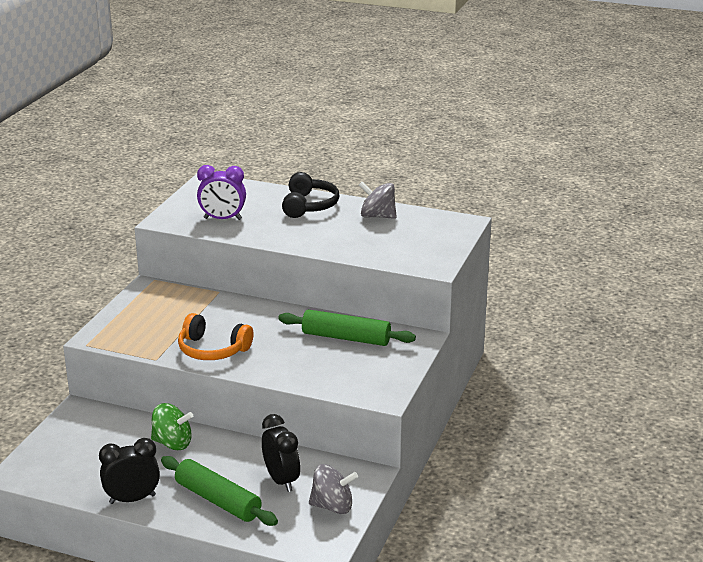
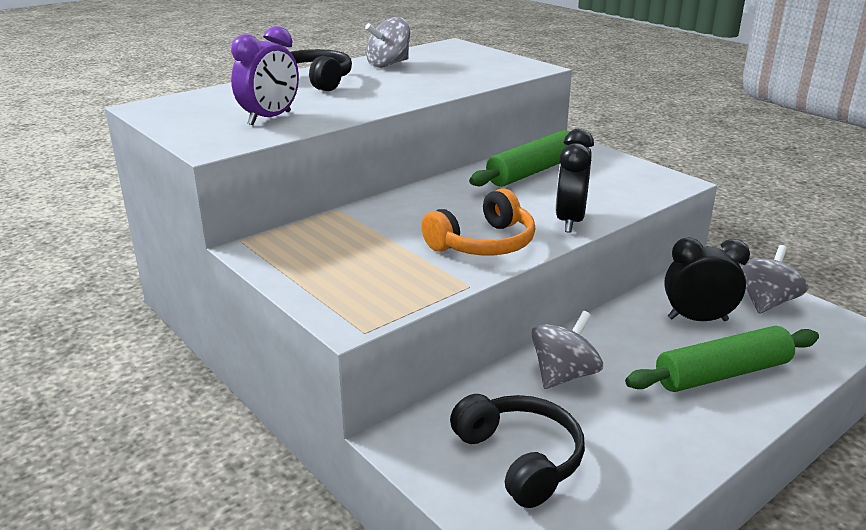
camera: 60 degrees left, 0 degrees up
(86, 448) = (520, 458): none -> black headphones
(132, 499) = (688, 445): black clock -> black clock (570, 221)
(172, 443) = (563, 375): green spinning top -> grey spinning top

